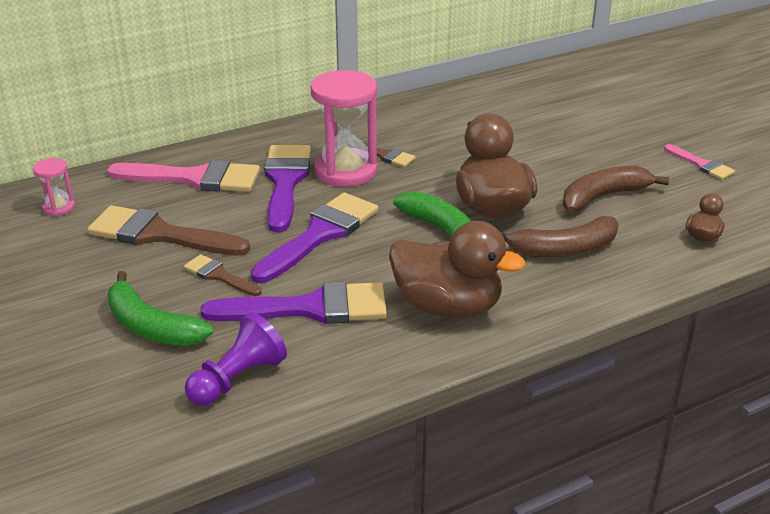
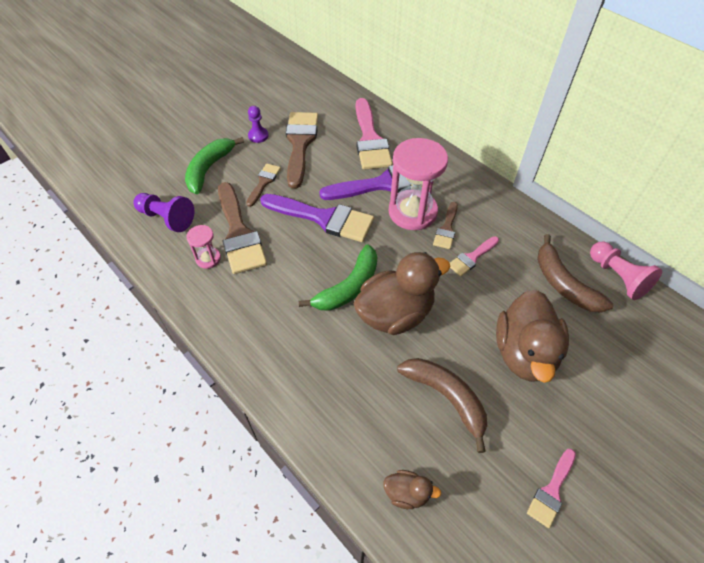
camera: 75 degrees right, 20 degrees up
(58, 207) = (315, 95): pink hourglass -> pink hourglass (208, 259)
(109, 270) = (258, 136): none -> purple pawn
(310, 308) = (239, 233): purple brush -> brown brush
(432, 149) = (471, 258): none -> pink brush
(447, 306) = (255, 307): brown duck -> brown duck (524, 353)
(489, 84) = (617, 277): none -> pink pawn
(563, 249) = (349, 374): brown banana -> brown banana (563, 284)

